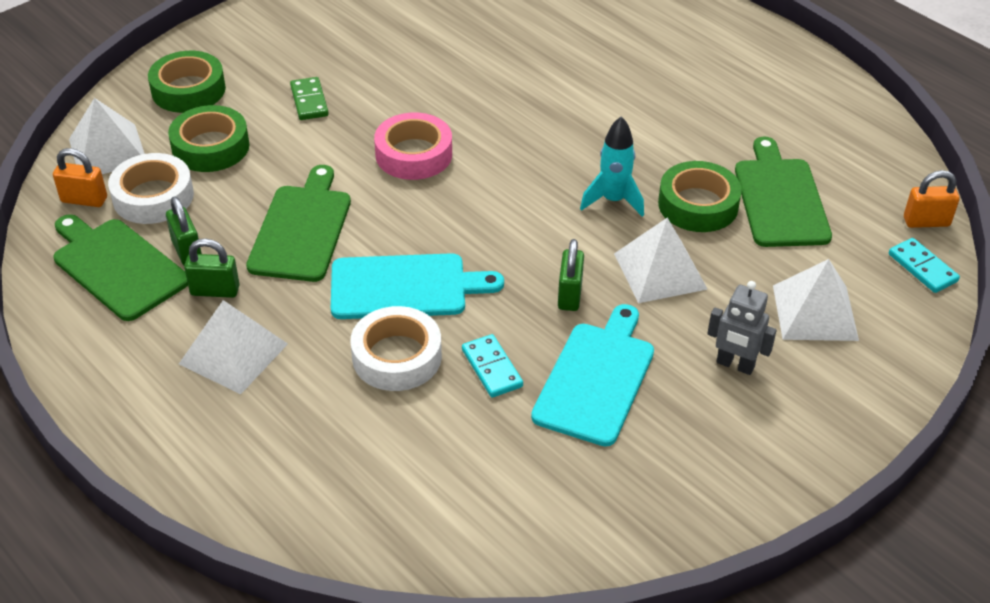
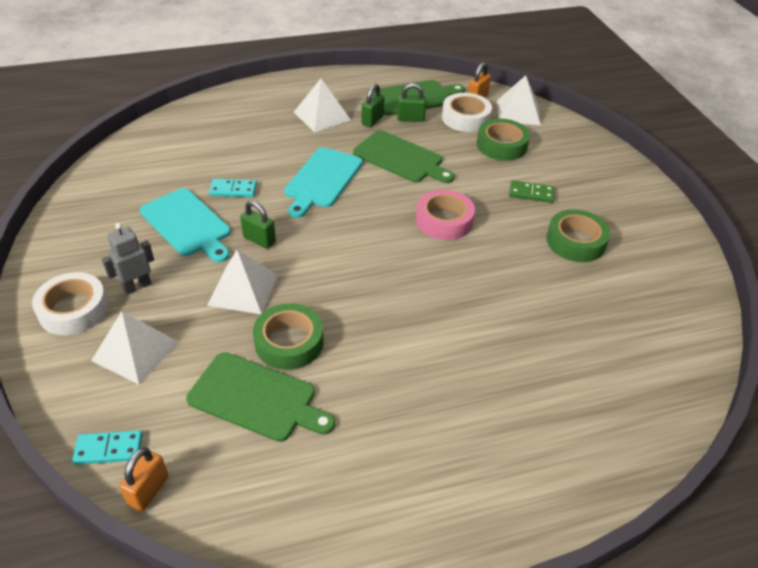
camera: 115 degrees right, 0 degrees up
(188, 90) = (568, 150): green tape -> green tape (575, 241)
(397, 357) = (272, 162): white tape -> white tape (73, 309)
(613, 201) = (328, 297): turquoise rocket -> none

